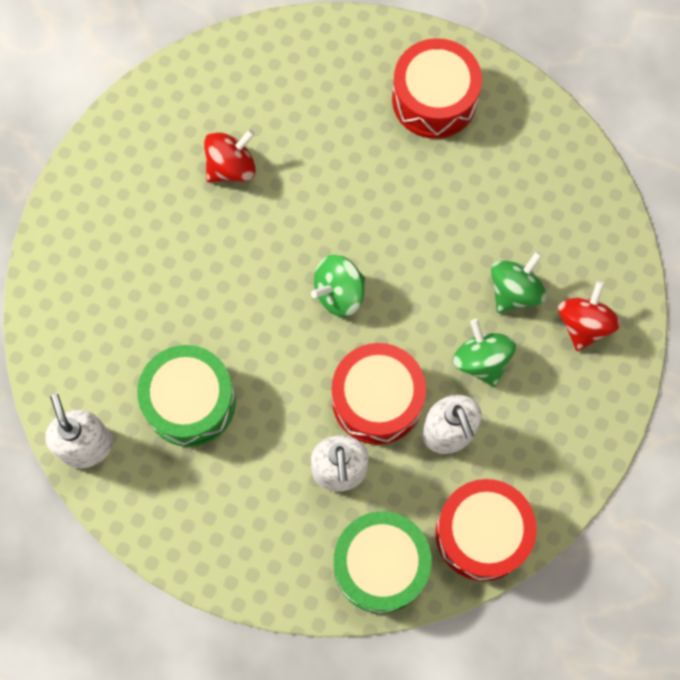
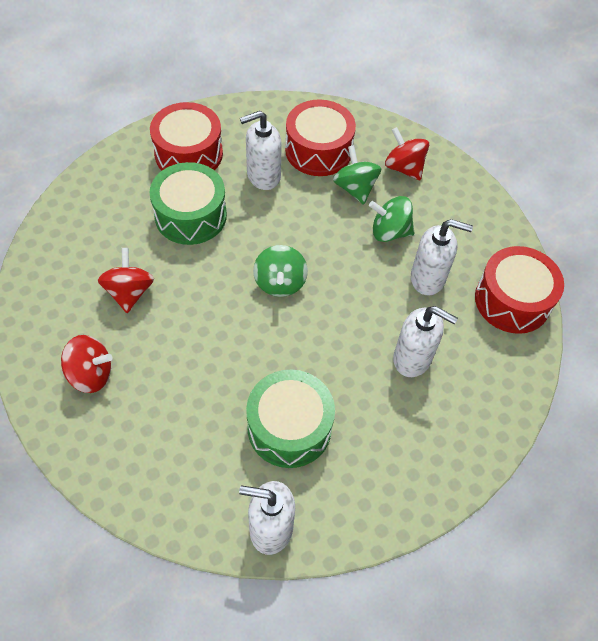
camera: 60 degrees left, 15 degrees down
(127, 198) = (91, 374): none -> red spinning top
(377, 399) = (375, 305): red drum -> red drum (318, 150)
(380, 565) = (500, 374): green drum -> green drum (190, 215)
(460, 190) = (263, 176): none -> white soap dispenser

